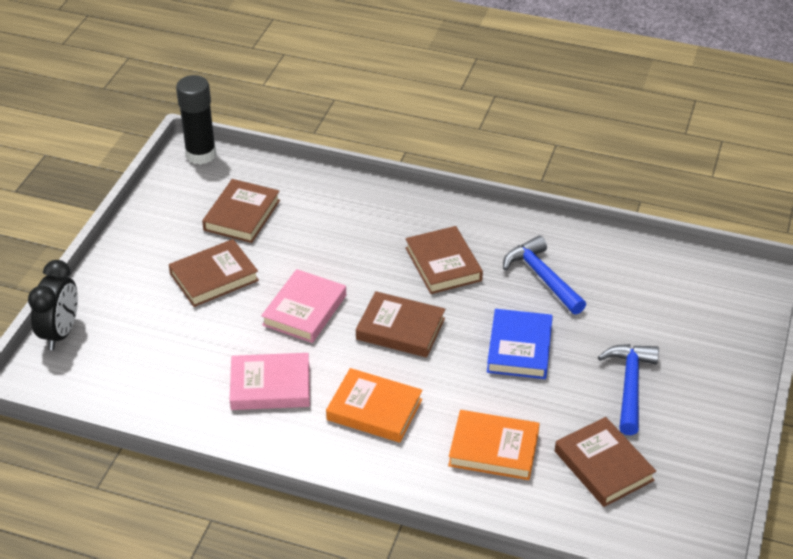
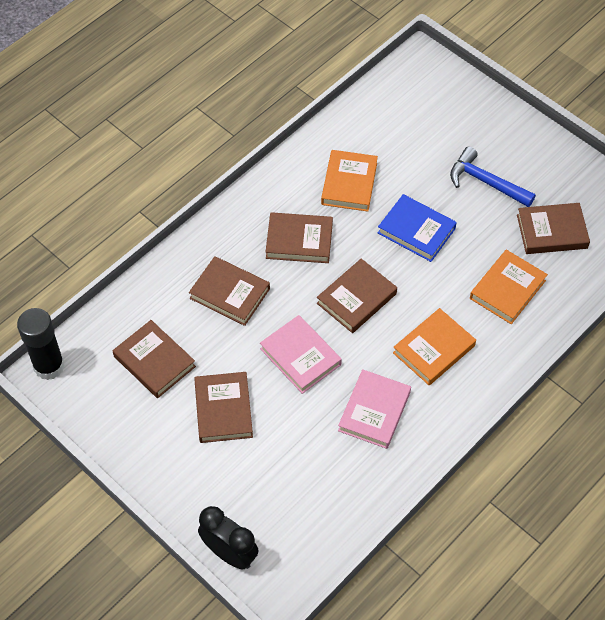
camera: 65 degrees left, 15 degrees up
(347, 237) = (229, 294): none -> brown book
(542, 277) = (349, 183): blue hammer -> orange book

